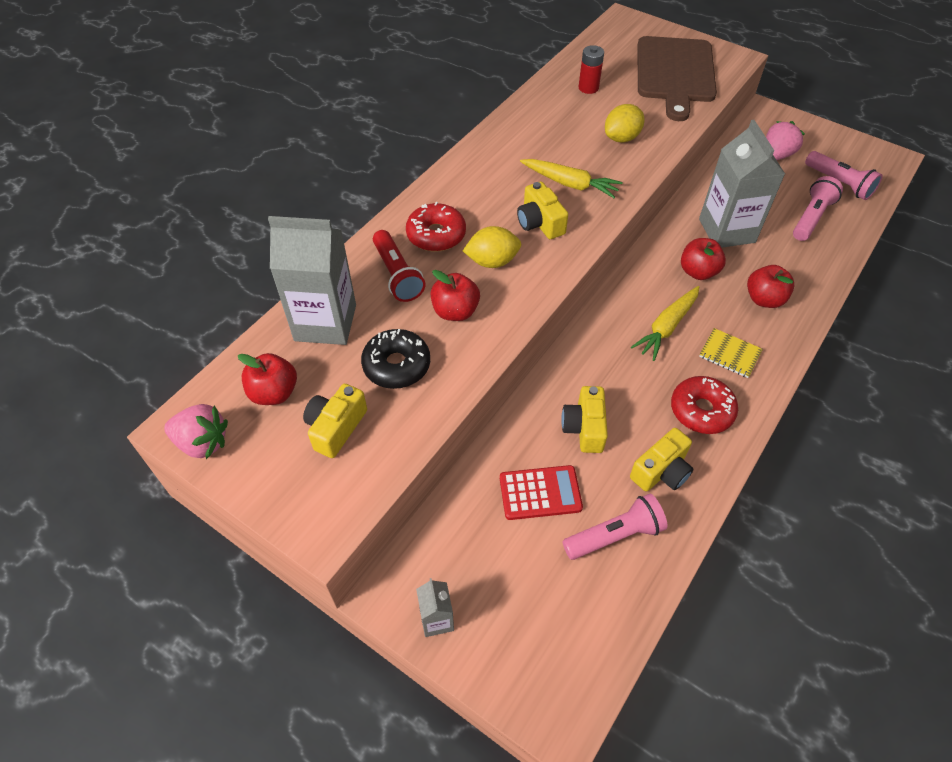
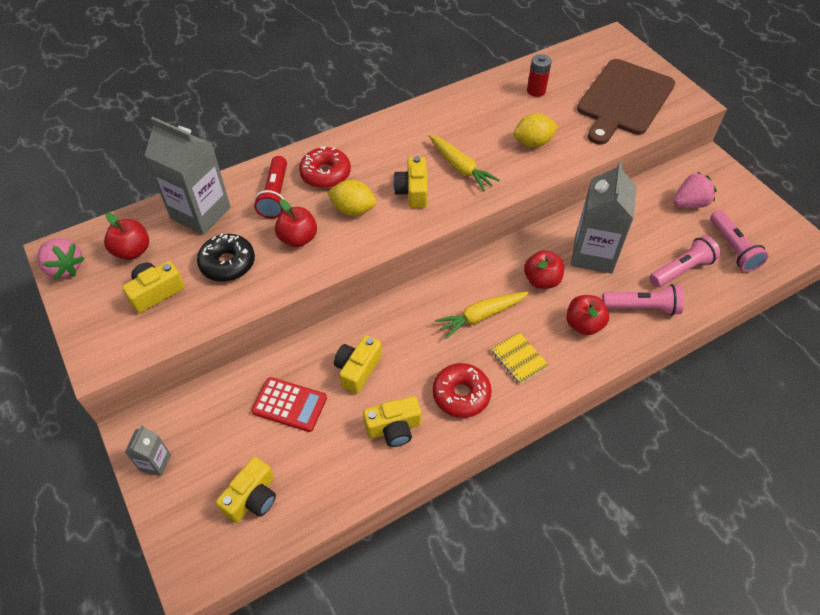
camera: 25 degrees right, 0 degrees up
(569, 607) = (252, 498): none -> yellow camera
(614, 535) = (322, 461): pink flashlight -> pink flashlight (642, 307)

